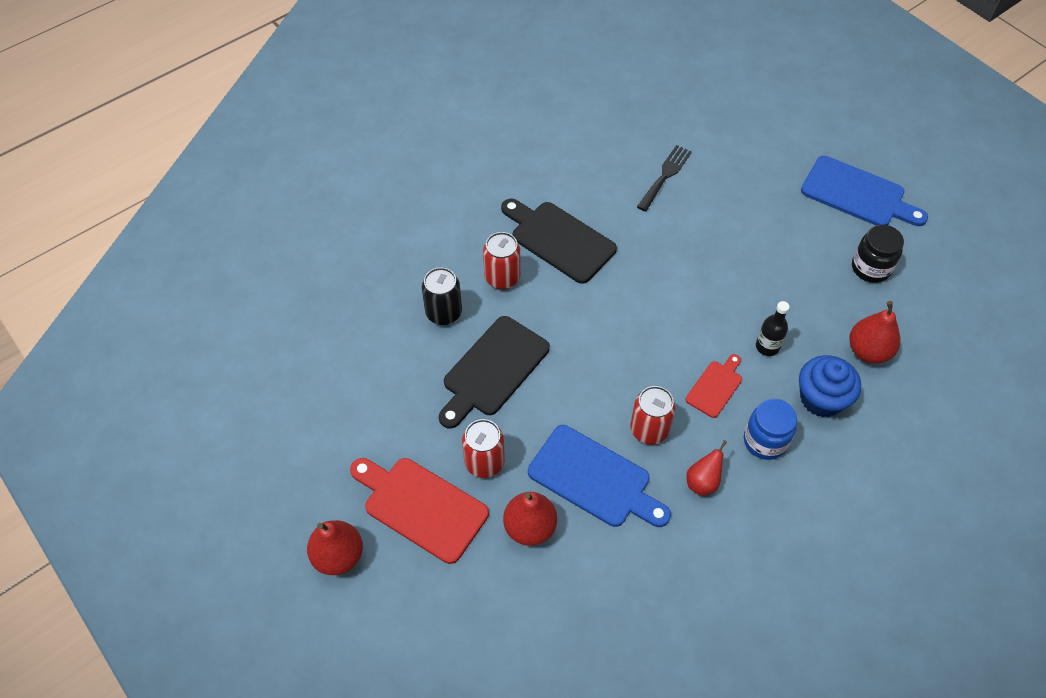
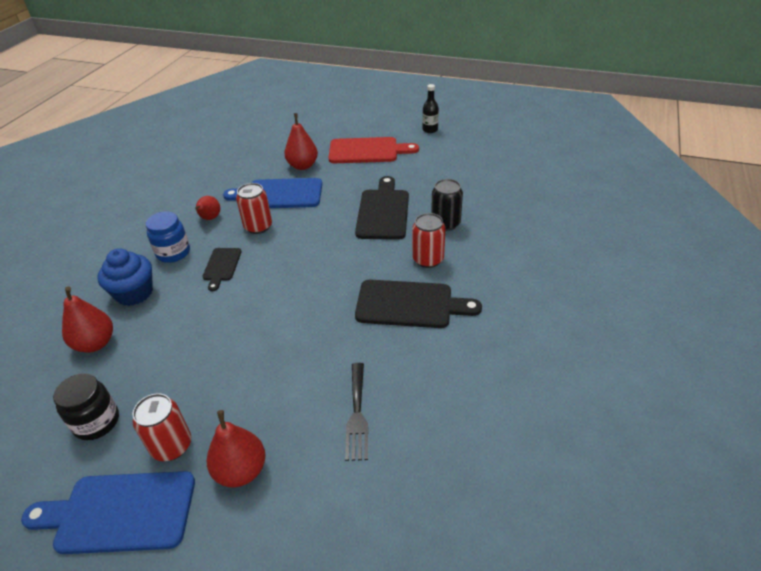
camera: 150 degrees right, 15 degrees down
(338, 556) = (389, 125): red pear -> red pear (241, 471)
(484, 462) = (349, 176): red can -> red can (172, 446)
(715, 387) = (222, 266): red cutting board -> black cutting board
(767, 346) = (188, 308): black bottle -> black bottle (430, 130)

